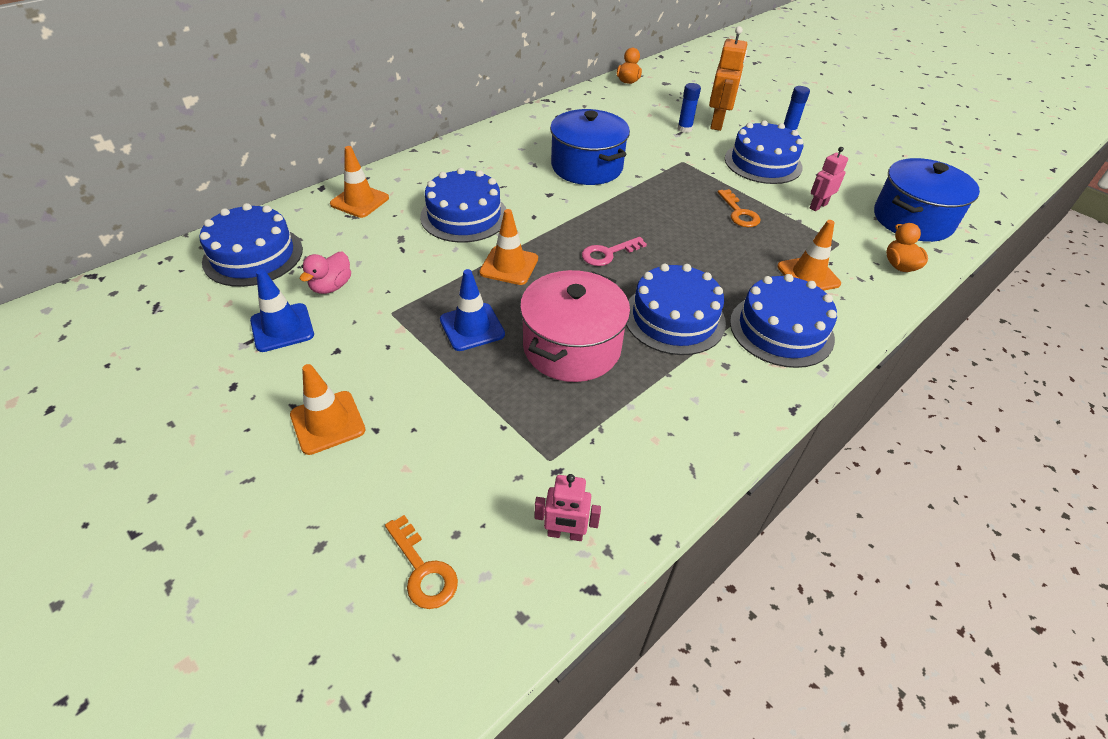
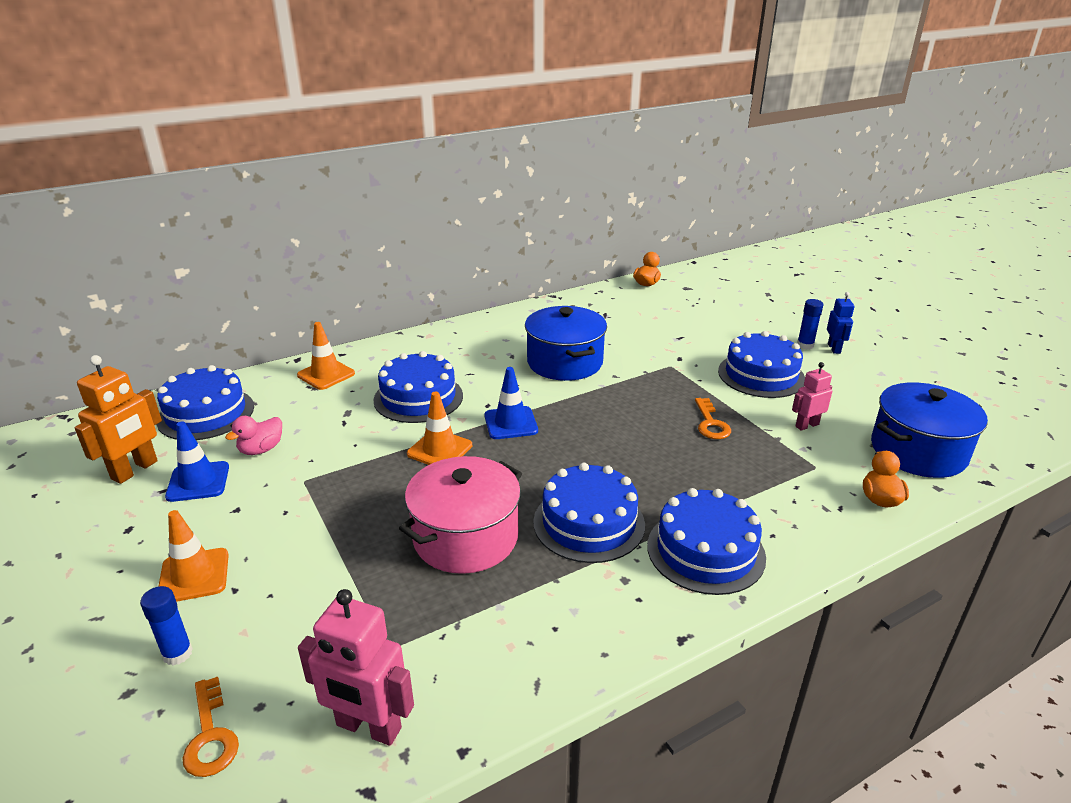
camera: 15 degrees right, 15 degrees down
(472, 327) = (374, 504): blue traffic cone -> blue traffic cone (511, 423)
(565, 534) = (368, 727): pink robot -> pink robot, size x1.66
(608, 253) = (547, 449): pink key -> none
(684, 129) = (687, 334): blue glue stick -> blue glue stick (177, 654)
(717, 123) = (727, 331): orange robot -> orange robot (135, 470)
(808, 275) = (763, 497): orange traffic cone -> none
(813, 132) = (834, 348): none -> blue robot

